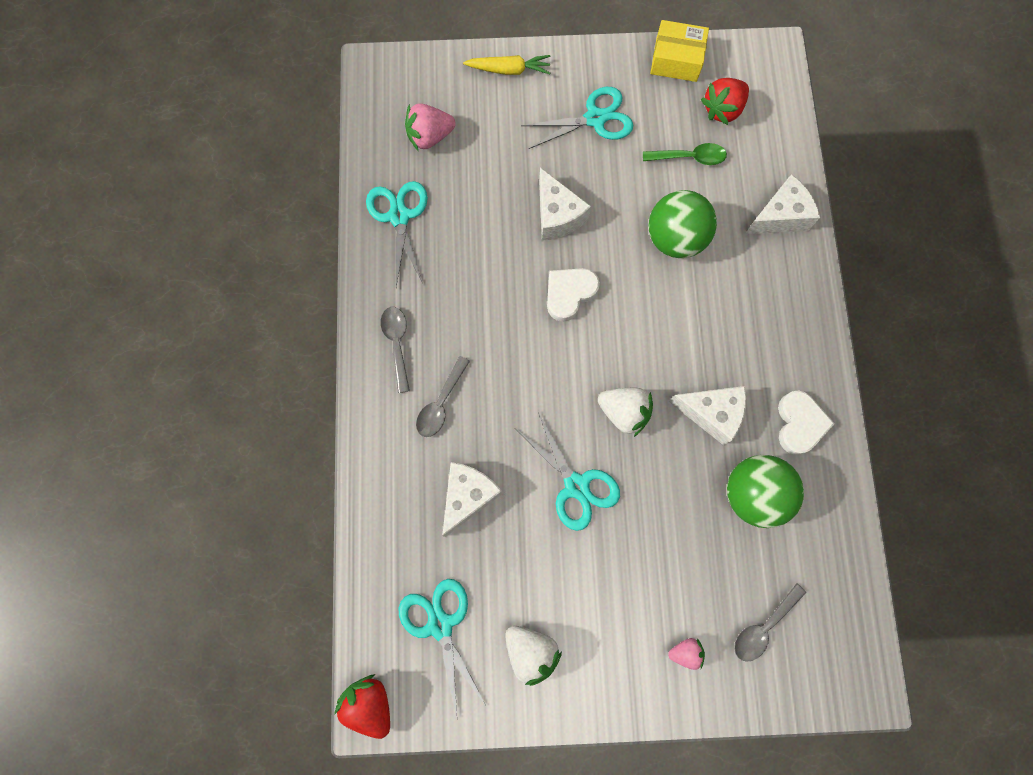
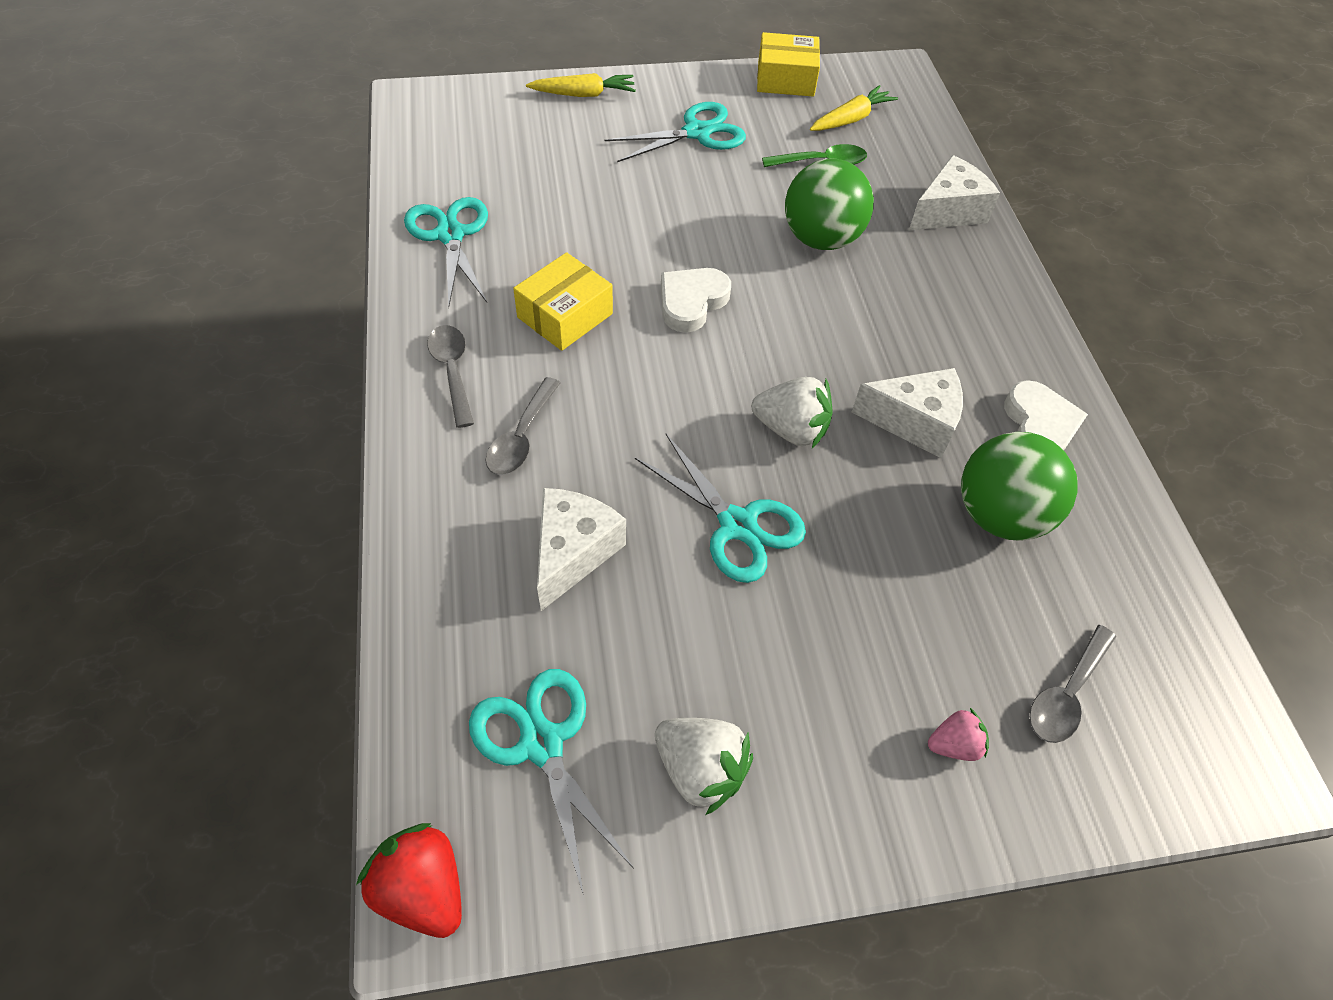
camera: 10 degrees left, 20 degrees down
(430, 137) = (488, 157): pink strawberry -> none
(477, 299) = (565, 315): none -> yellow box
(557, 215) = (663, 224): white cheese -> none
(722, 110) = (851, 119): red strawberry -> yellow carrot

